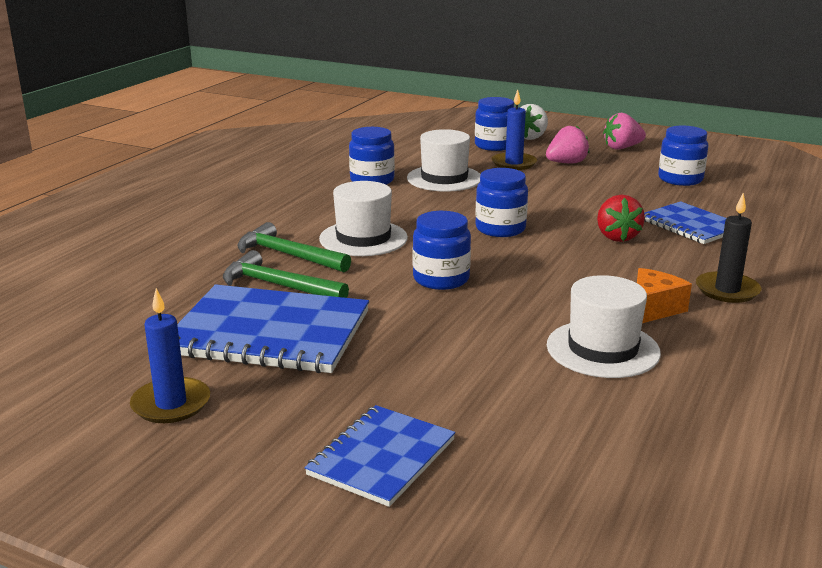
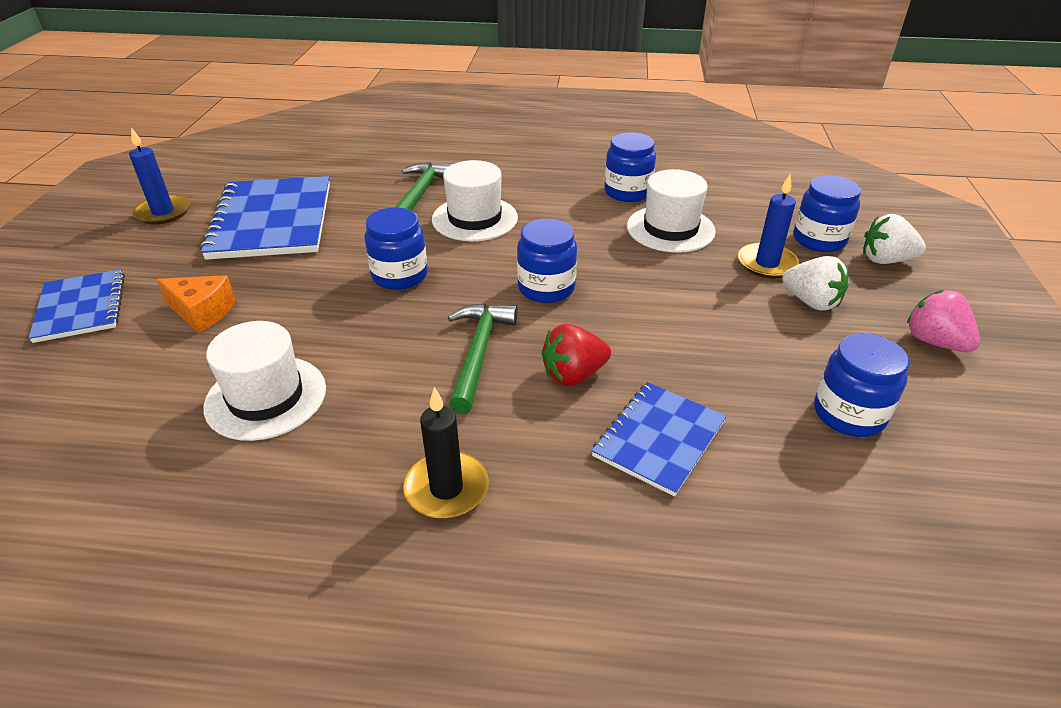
camera: 70 degrees right, 15 degrees up
(278, 285) = (357, 204): green hammer -> green hammer (478, 353)
(381, 457) = (81, 307): blue notebook -> blue notebook turned 60 degrees clockwise
(566, 163) = (811, 302): pink strawberry -> white strawberry
(652, 309) = (370, 425): orange cheese -> orange cheese (202, 312)

